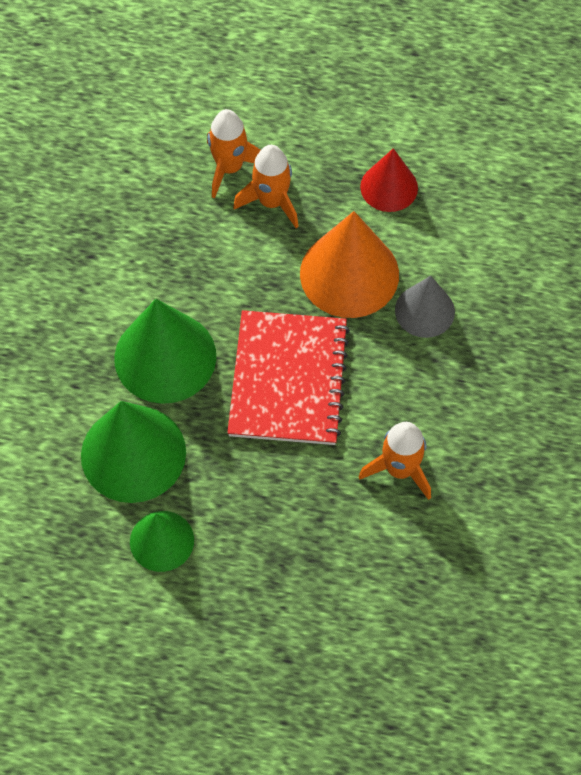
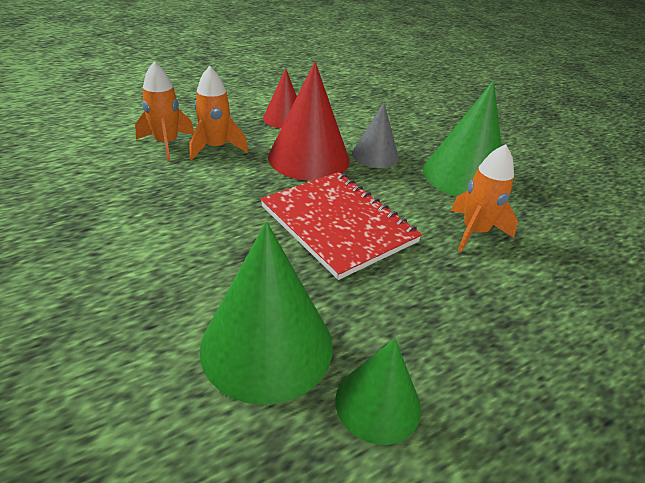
camera: 45 degrees left, 25 degrees down
(165, 357) = (223, 259): green cone -> green cone (464, 176)
(349, 274) = (309, 158): orange cone -> red cone

